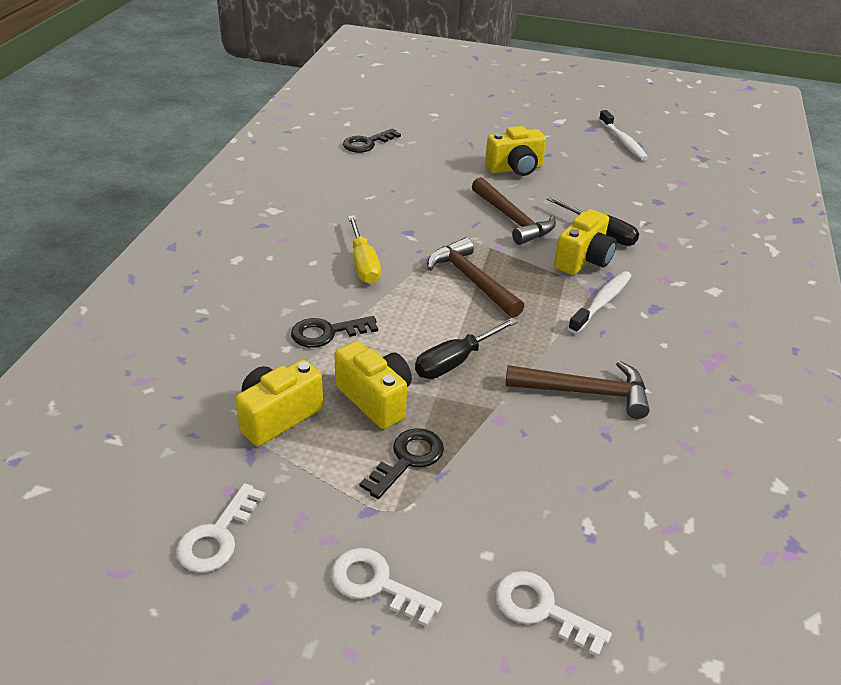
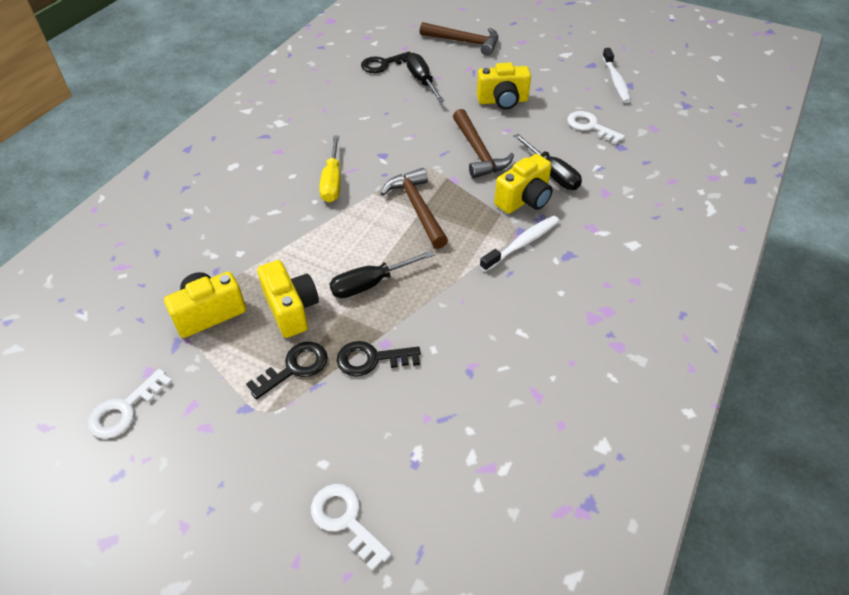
camera: 15 degrees right, 10 degrees up
(327, 333) = (277, 243): black key -> black key (371, 359)
(376, 584) = (226, 472): white key -> white key (590, 126)
(418, 156) = (422, 80): none -> black screwdriver
(585, 392) = (469, 329): brown hammer -> brown hammer (464, 42)

